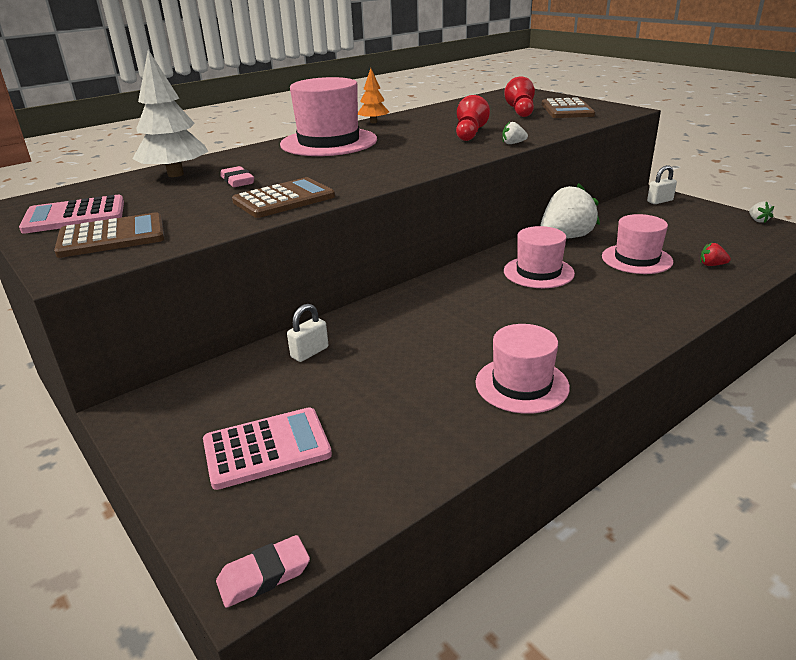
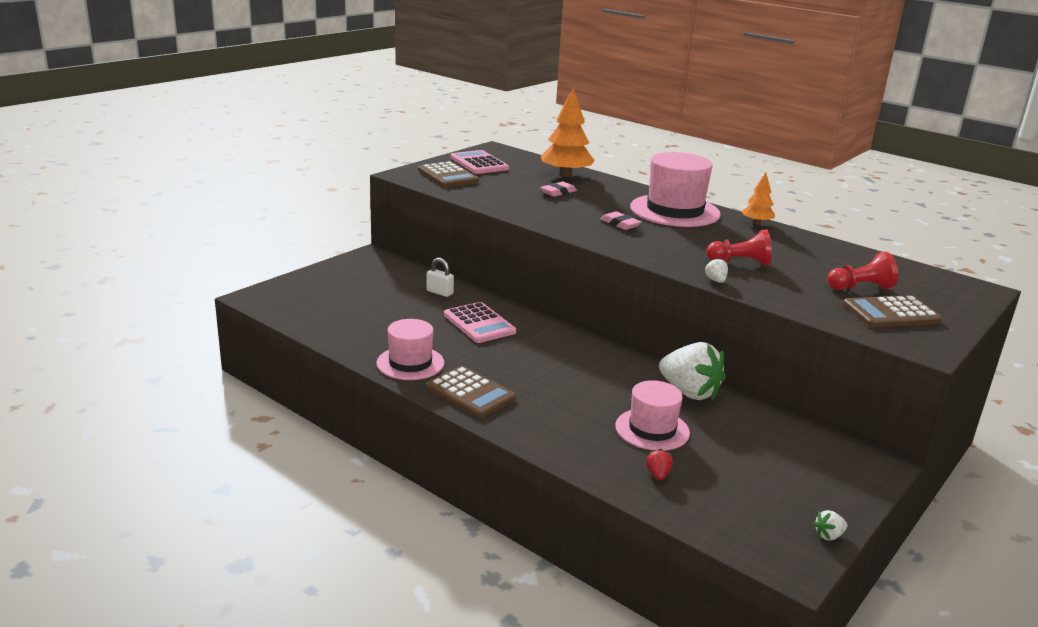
camera: 75 degrees right, 5 degrees down
(175, 174) = (566, 175): white tree -> orange tree
(264, 575) = (251, 301): pink eraser -> pink eraser (620, 224)
(267, 448) = (340, 291): pink calculator -> pink calculator (479, 323)
(284, 199) = (524, 208): brown calculator -> brown calculator (470, 393)
(538, 272) = (597, 375): pink hat -> none
(660, 201) = (852, 465): white padlock -> none

